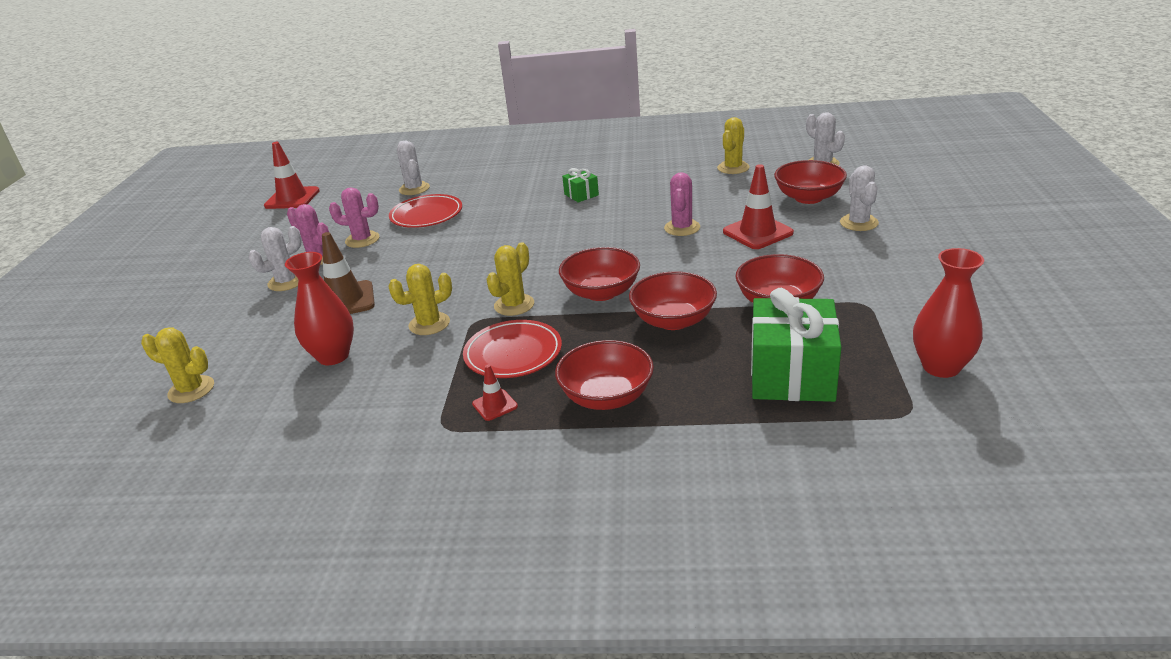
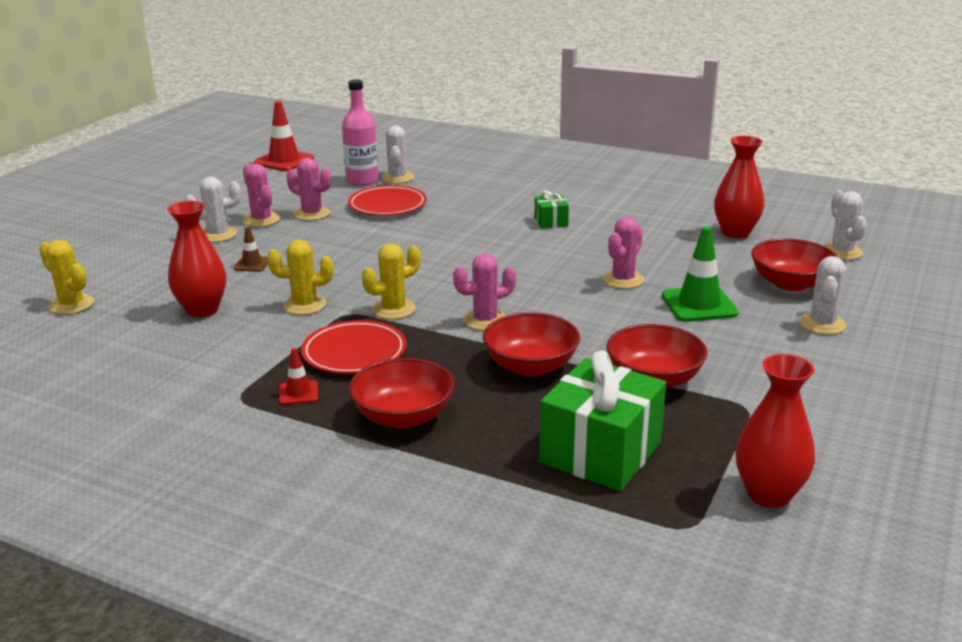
camera: 20 degrees right, 5 degrees down
(345, 300) = (252, 264): brown traffic cone -> brown traffic cone, size x0.53
(383, 199) = (362, 180): none -> pink bottle
(601, 292) = (485, 320): red bowl -> pink cactus
(733, 168) = (735, 232): yellow cactus -> red vase
(757, 232) = (699, 305): red traffic cone -> green traffic cone

